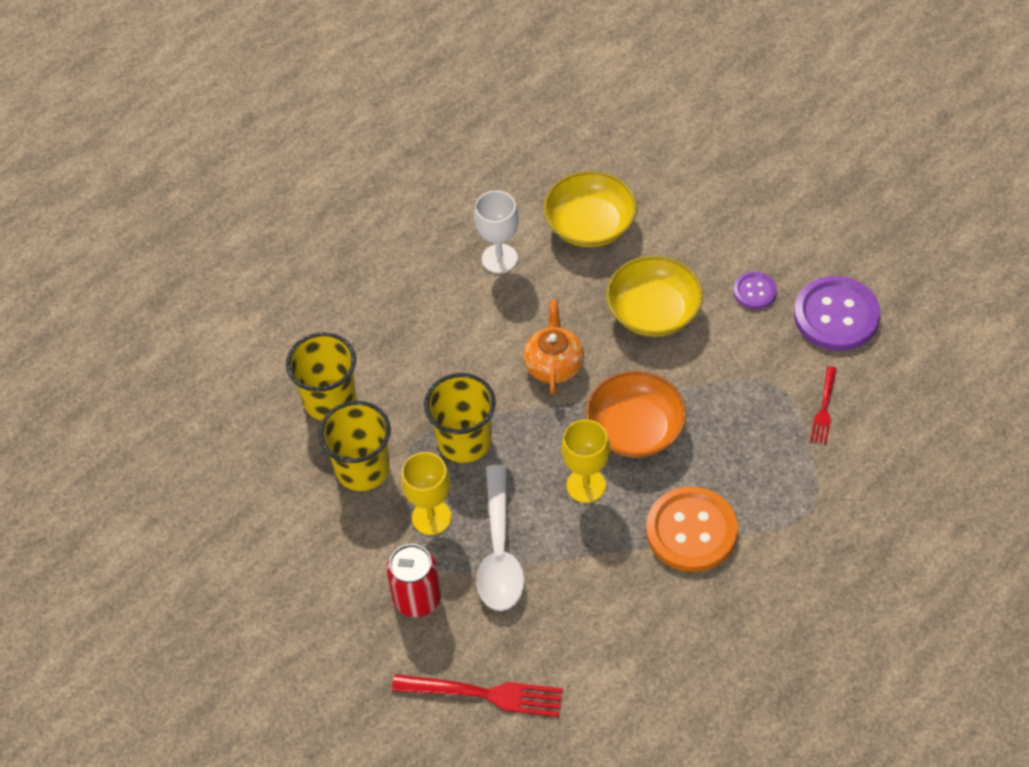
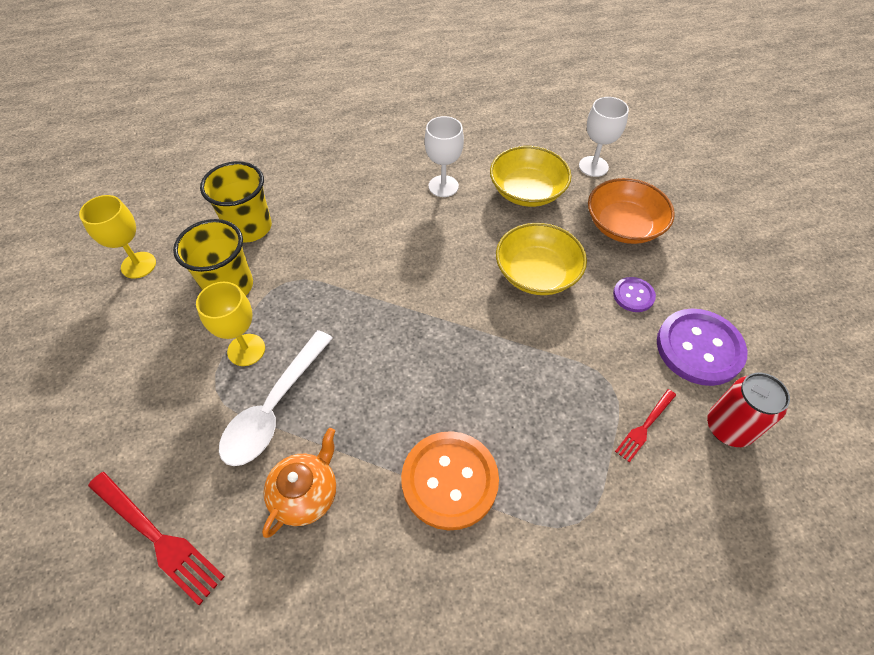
camera: 25 degrees right, 0 degrees up
(417, 599) = (179, 413): red can -> red can (728, 427)
(464, 441) = (318, 302): yellow cup -> none
(554, 365) = (429, 277): orange teapot -> orange teapot (306, 494)
(586, 485) = (386, 387): yellow goblet -> yellow goblet (138, 265)
(635, 429) = (460, 360): orange bowl -> orange bowl (623, 226)
(640, 163) = (593, 166): none -> white goblet

